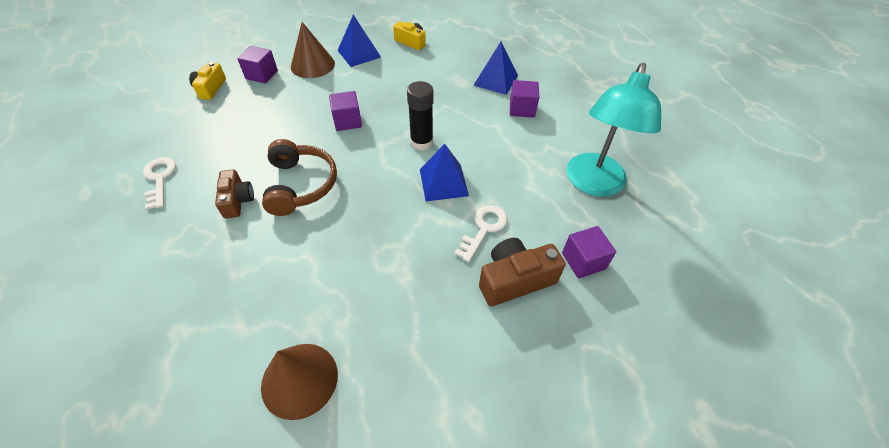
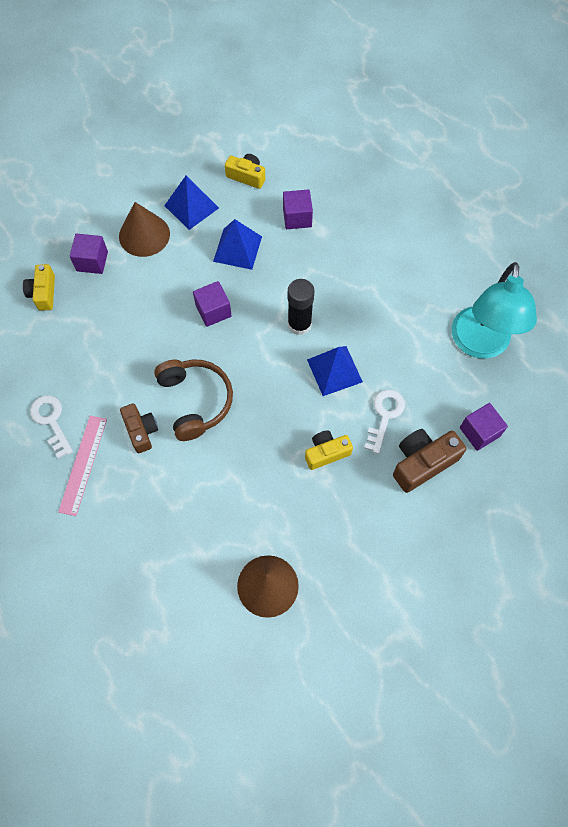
camera: 10 degrees left, 15 degrees up
(167, 219) = (83, 464): none -> pink ruler
(413, 252) = (326, 453): none -> yellow camera
(496, 80) = (358, 220): blue pyramid -> blue pyramid (237, 248)
(522, 109) = (394, 258): purple cube -> purple cube (297, 217)

